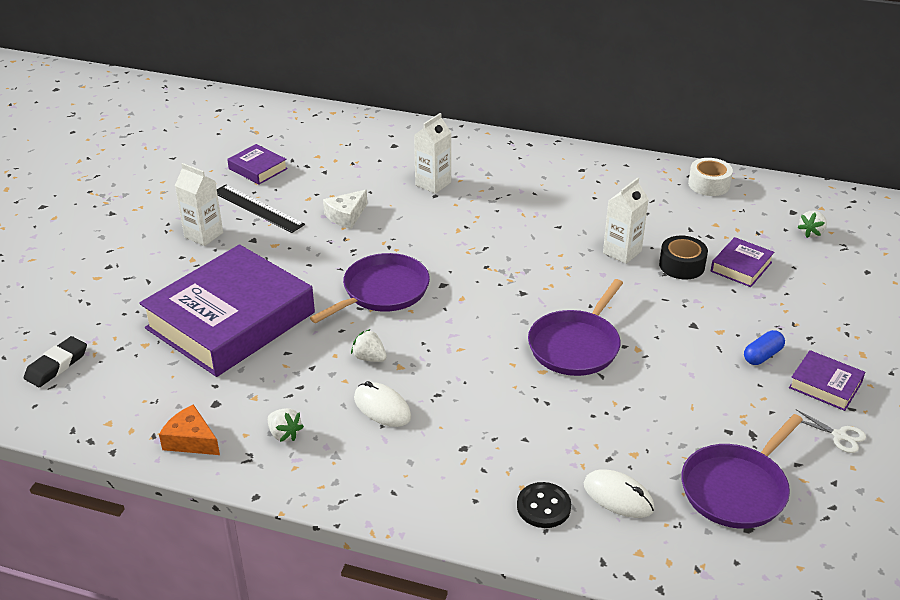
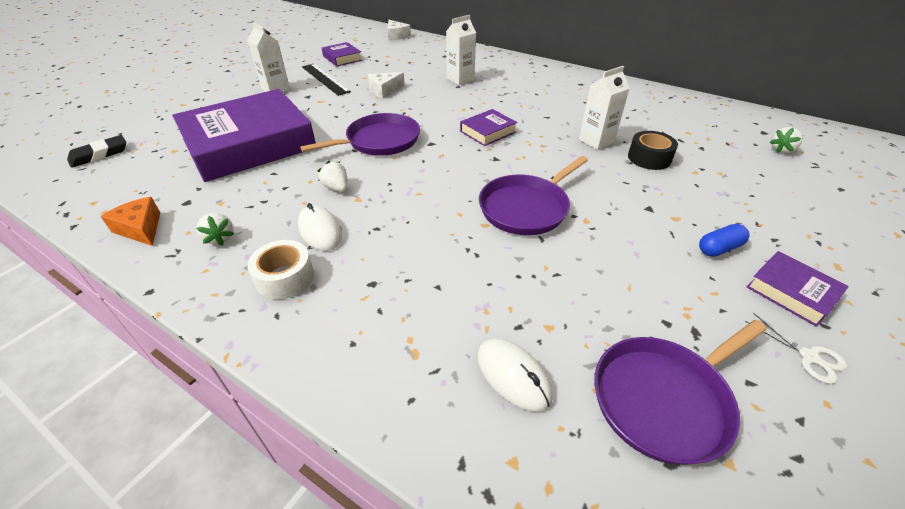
camera: 15 degrees right, 5 degrees up
(309, 116) = (396, 36): none -> white cheese
(543, 507) = (422, 368): black button -> none
(709, 184) = (687, 104): white tape -> white tape (285, 278)
(741, 267) = (707, 167): purple book -> purple book (488, 132)

